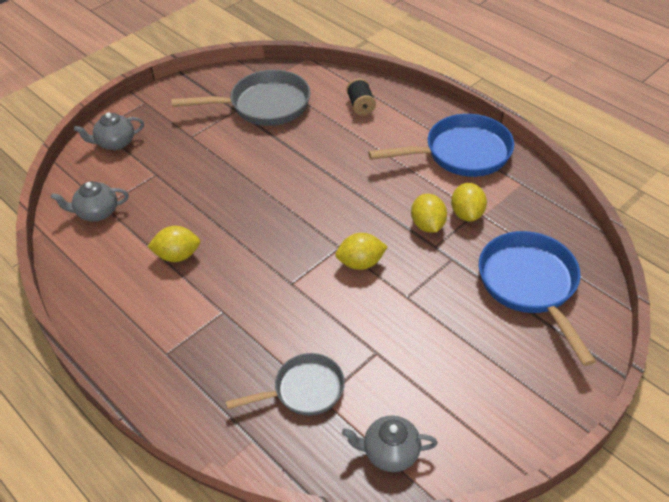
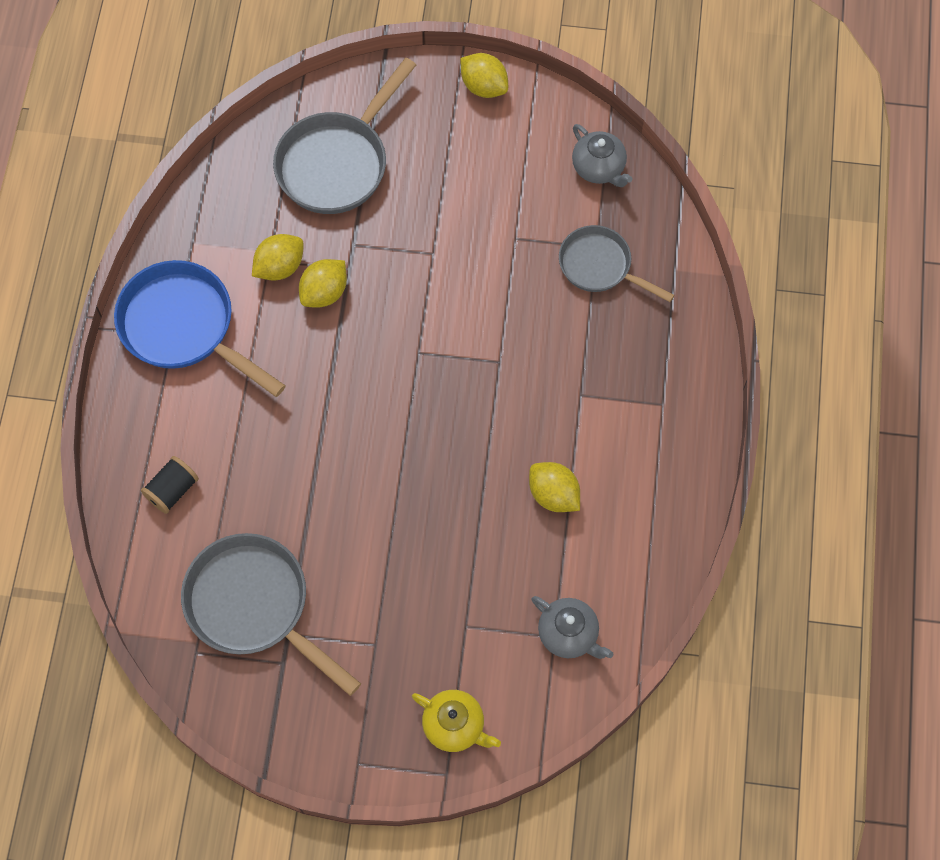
camera: 130 degrees left, 20 degrees up
(115, 143) = (455, 726): grey teapot -> yellow teapot
(361, 263) = (424, 319): yellow lemon -> yellow lemon (484, 86)
(530, 286) = (337, 163): blue pan -> grey pan

